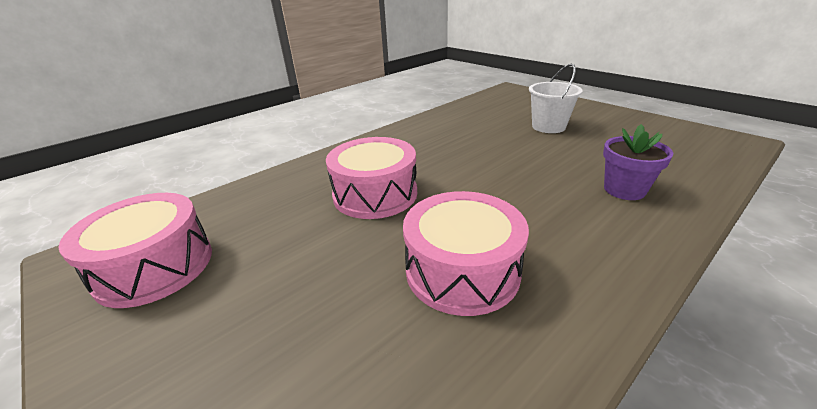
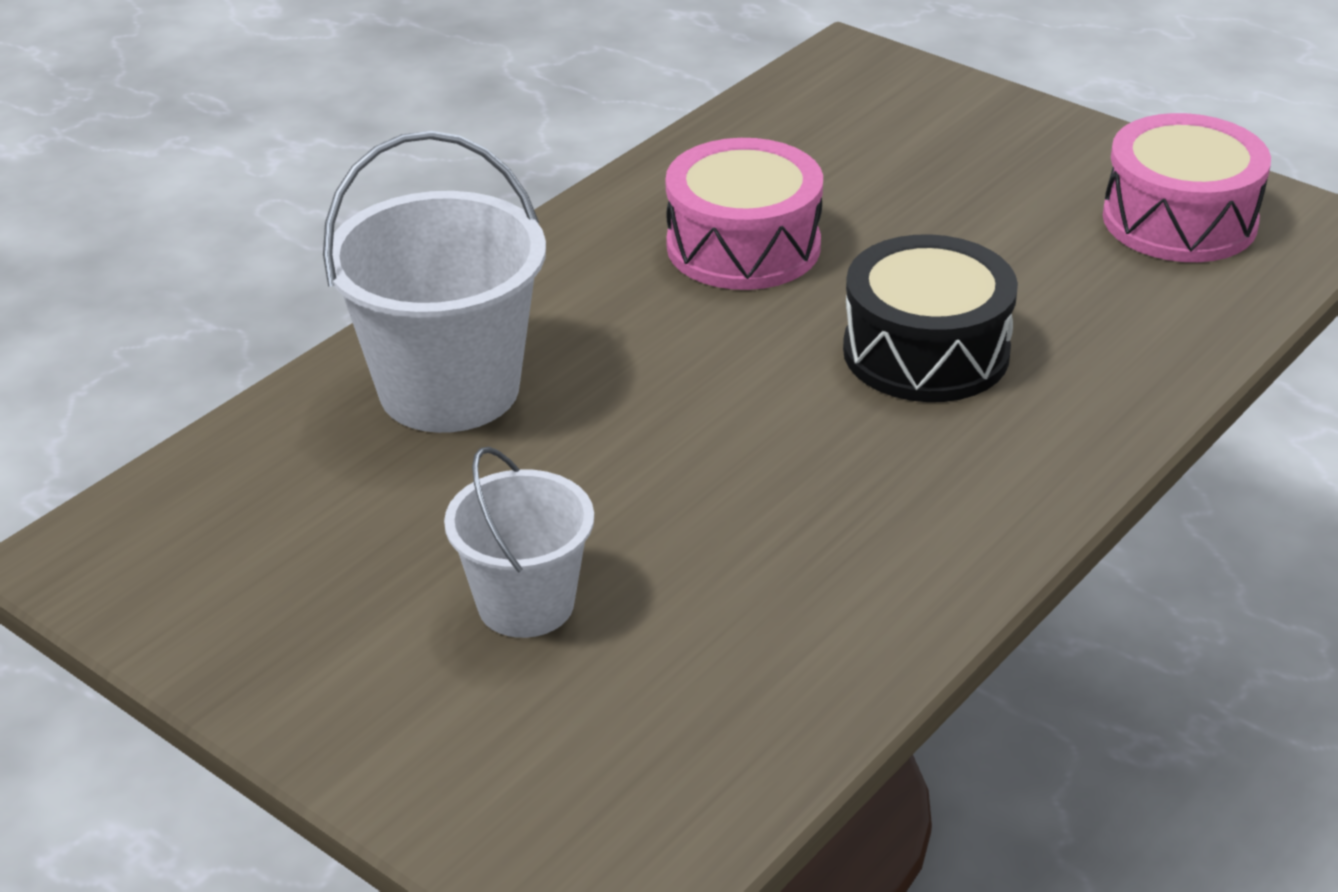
camera: 170 degrees right, 5 degrees up
(375, 194) = (926, 352): pink drum -> black drum
(624, 190) = (449, 389): purple flower pot -> white bucket

